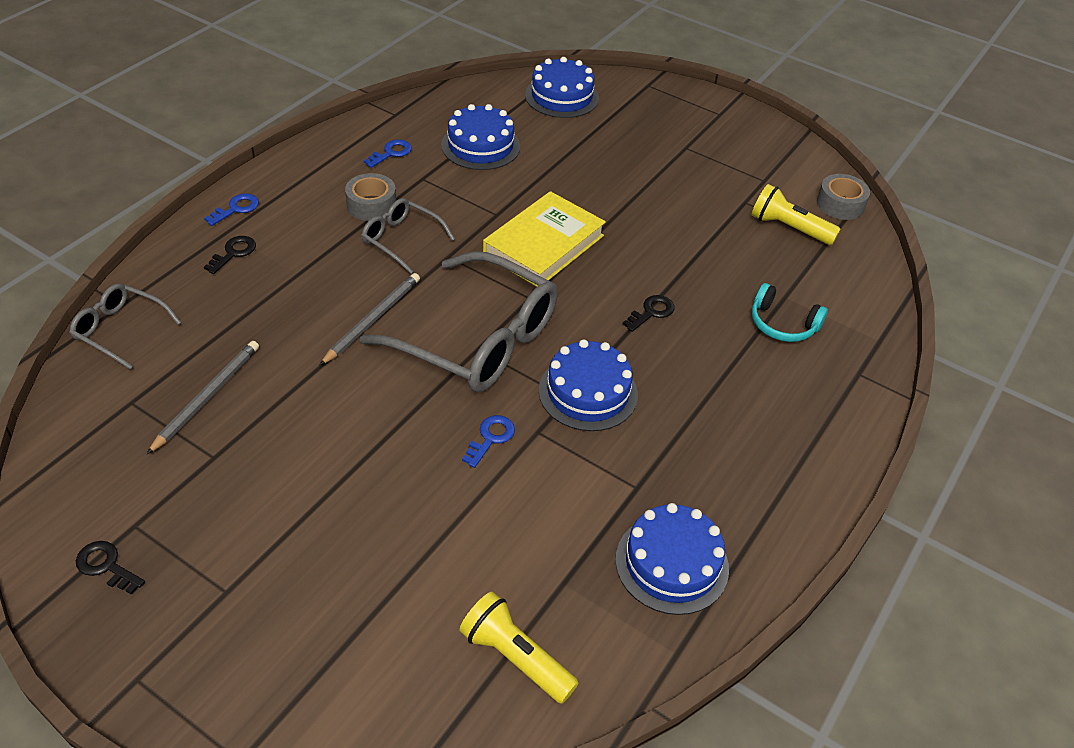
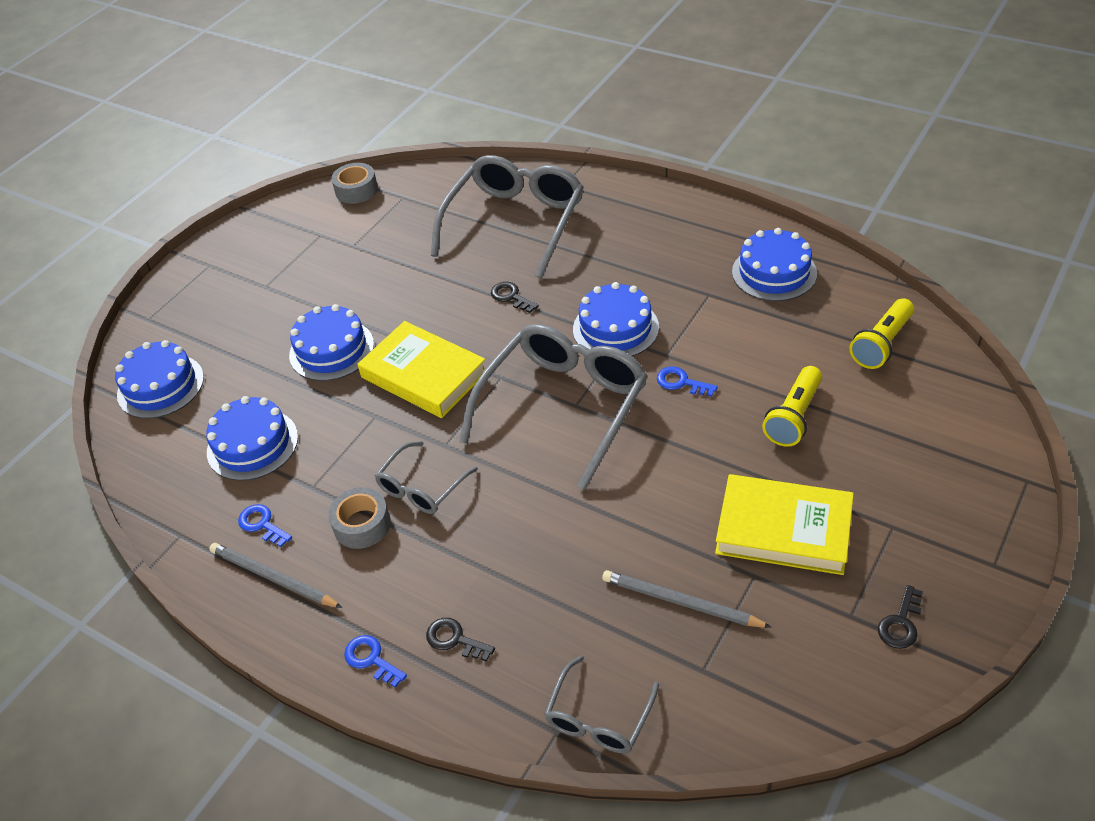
camera: 85 degrees left, 0 degrees up
(259, 491) = (783, 530): none -> yellow book
(372, 320) = (549, 489): grey pencil -> grey pencil (273, 578)
(589, 188) = (331, 350): none -> blue cake
(782, 324) = (515, 222): turquoise headphones -> grey glasses
(789, 228) = (390, 219): yellow flashlight -> yellow flashlight (794, 417)

